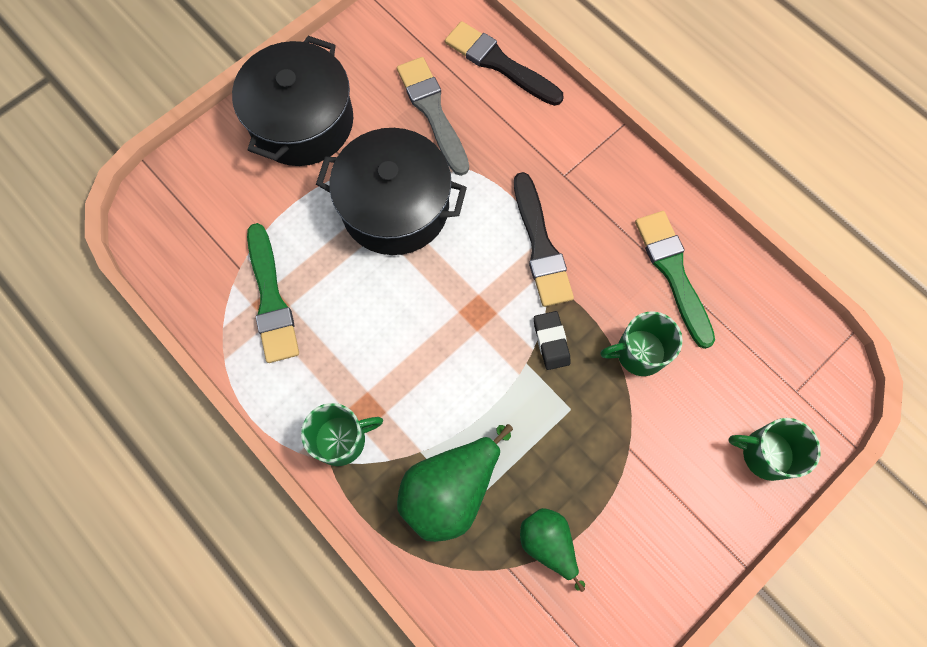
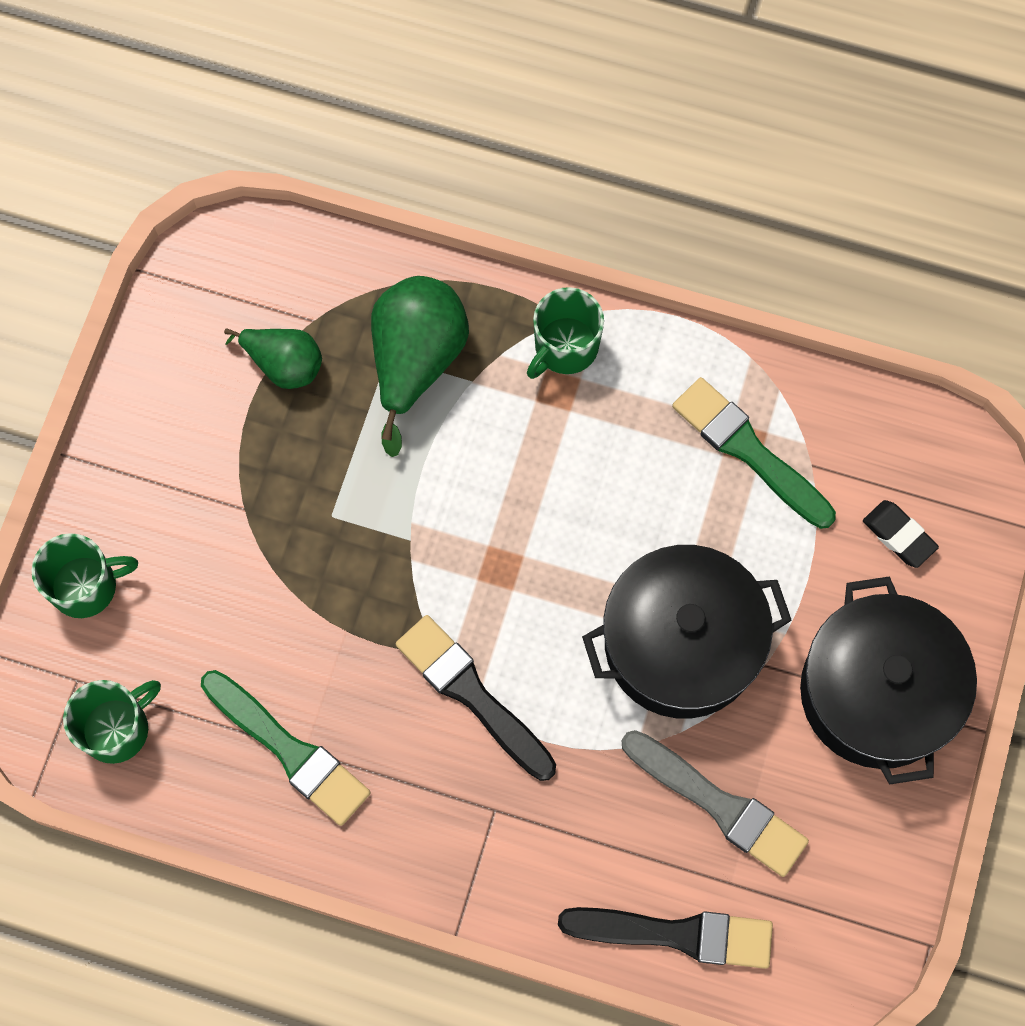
camera: 150 degrees right, 0 degrees up
(551, 341) = (394, 580): black eraser -> black eraser (899, 535)
(639, 353) = (284, 624): green mug -> green mug (117, 728)

